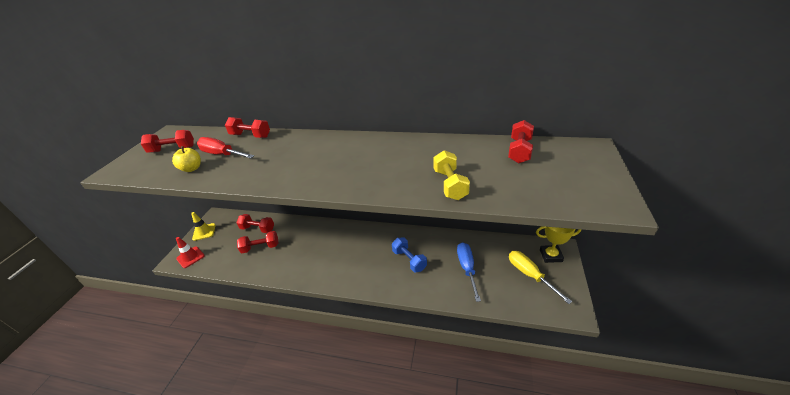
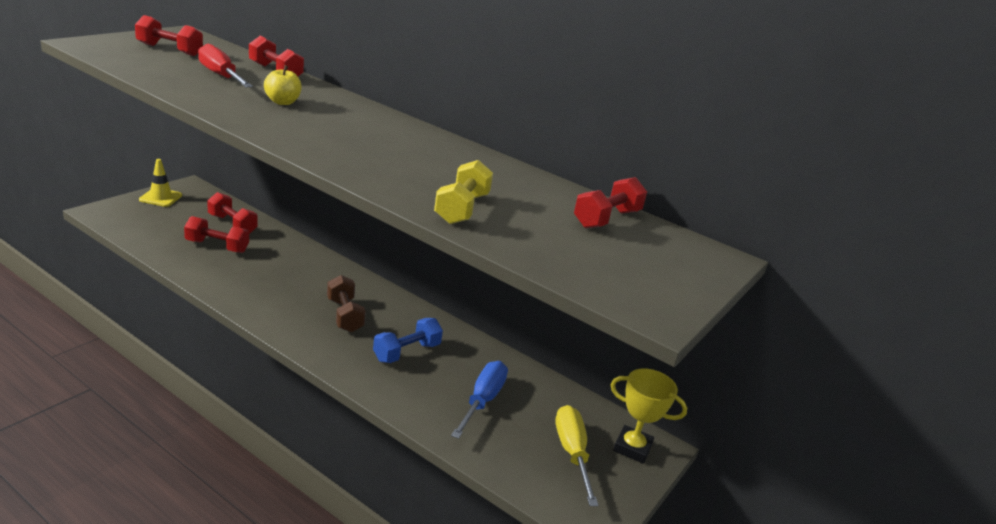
camera: 15 degrees right, 10 degrees down
(190, 257) = (120, 217): red traffic cone -> none
(192, 169) = (172, 75): yellow apple -> yellow apple (282, 102)
(361, 254) = (344, 315): none -> brown dumbbell
(409, 260) = (406, 352): blue dumbbell -> blue dumbbell turned 60 degrees clockwise

